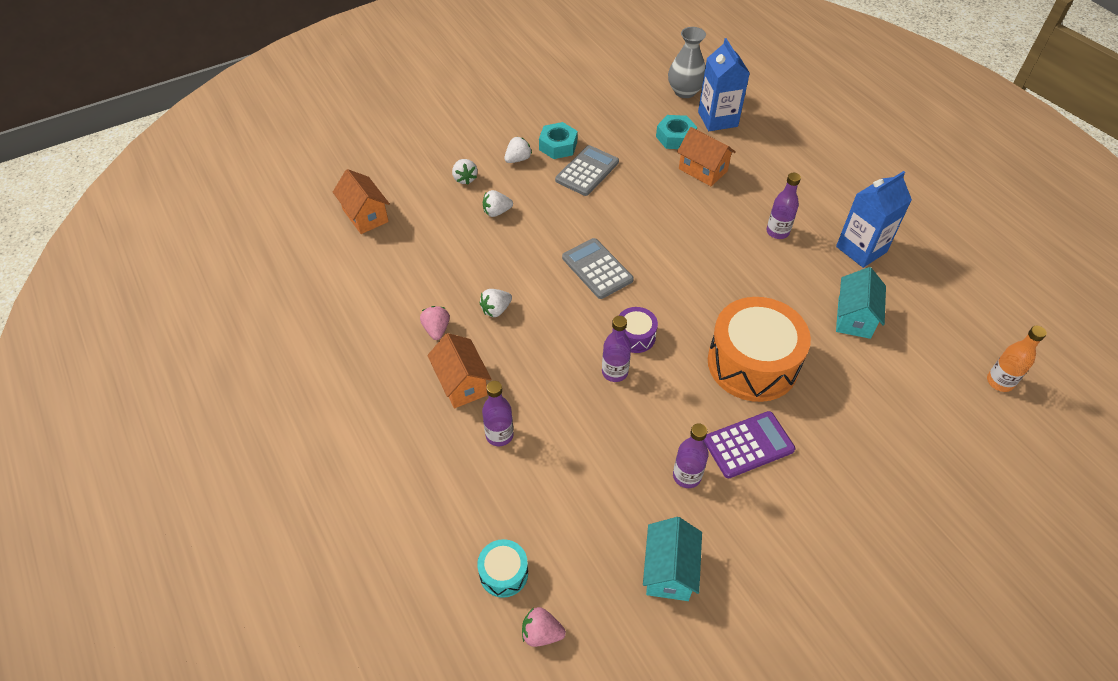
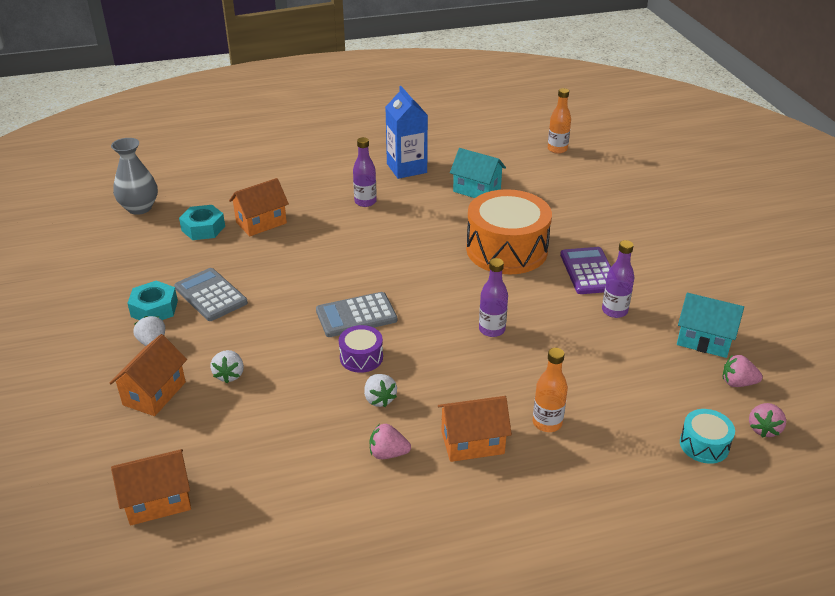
camera: 75 degrees left, 15 degrees down
(465, 178) = (154, 393): white strawberry -> orange house
(499, 435) = (547, 423): purple bottle -> orange bottle
(607, 607) = (737, 383): none -> pink strawberry
(635, 336) = (453, 308): purple drum -> purple drum (361, 357)
(717, 119) = (197, 198): blue carton -> none

